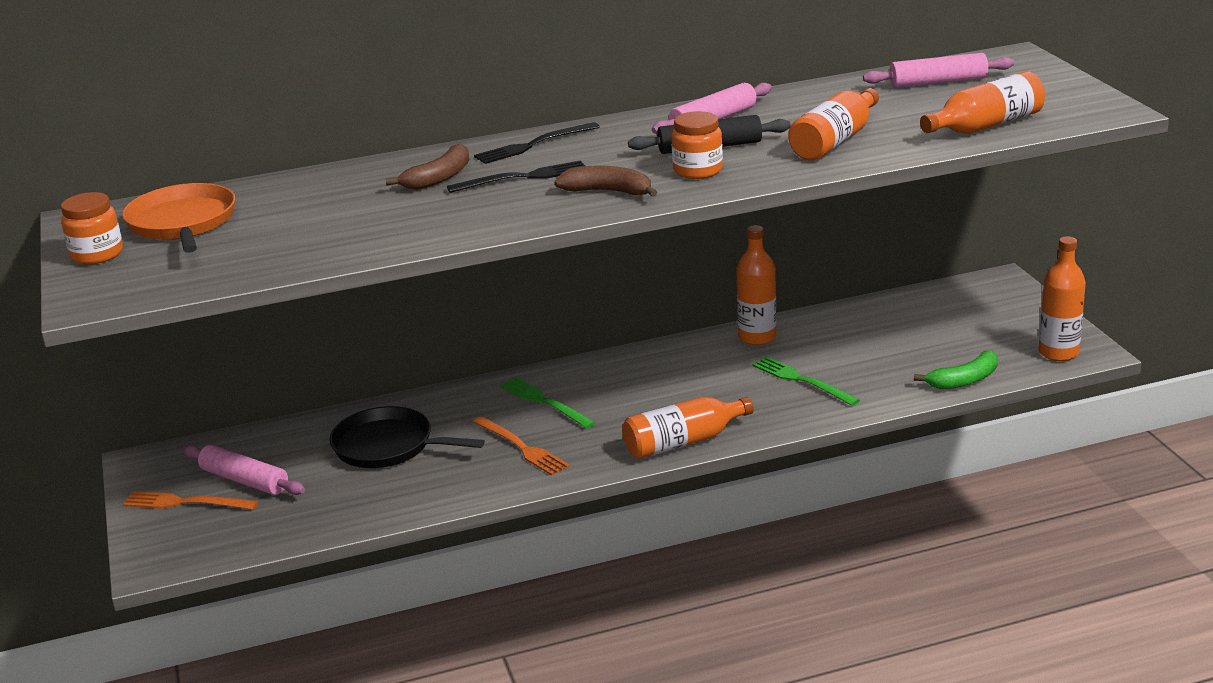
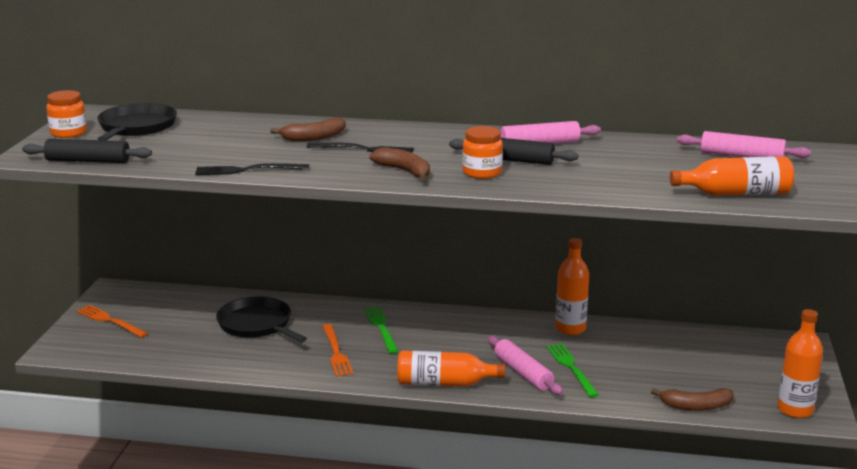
camera: 25 degrees right, 5 degrees down
(182, 223) = (136, 127): orange pan -> black pan
(185, 284) = (88, 161): none -> black rolling pin
(244, 480) = (155, 318): pink rolling pin -> pink rolling pin (523, 373)
(533, 145) = (400, 132): black fork -> black fork (247, 170)
(835, 141) = (606, 177): orange bottle -> none
(964, 380) = (696, 406): green banana -> brown banana

